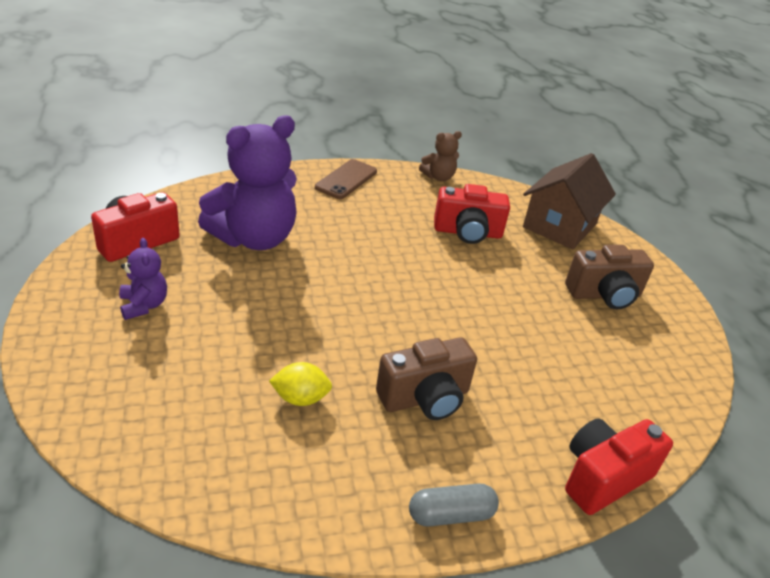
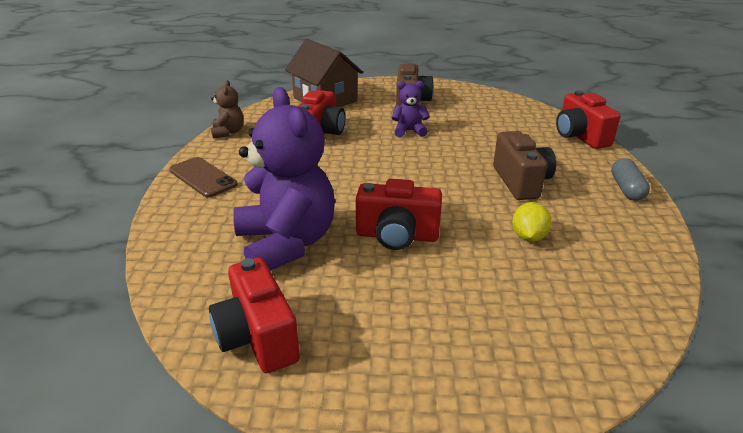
camera: 70 degrees left, 5 degrees down
(144, 305) = (391, 330): purple teddy bear -> purple teddy bear (409, 131)
(280, 300) = (397, 236): none -> red camera

